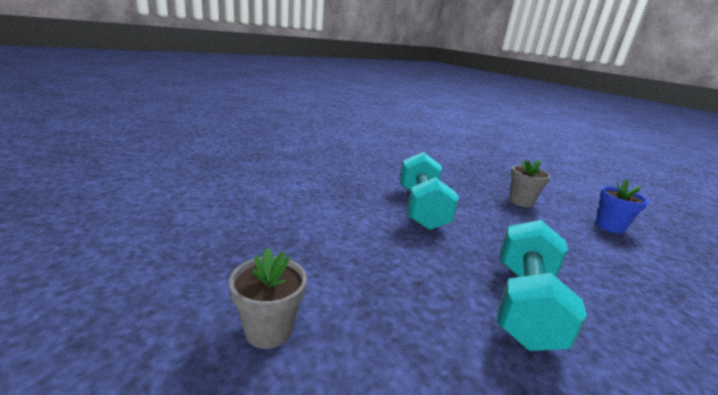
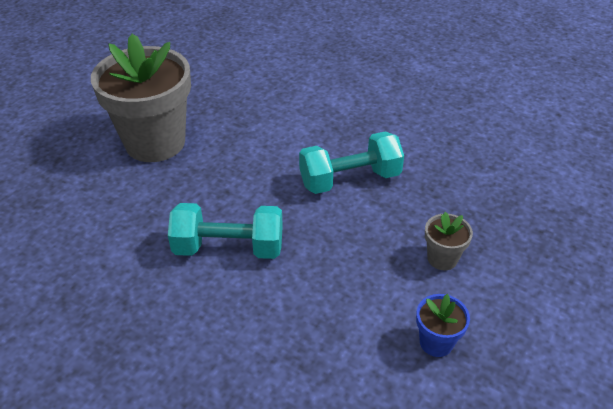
camera: 75 degrees right, 20 degrees up
(268, 330) = (155, 142): grey flower pot -> grey flower pot, size x2.36

